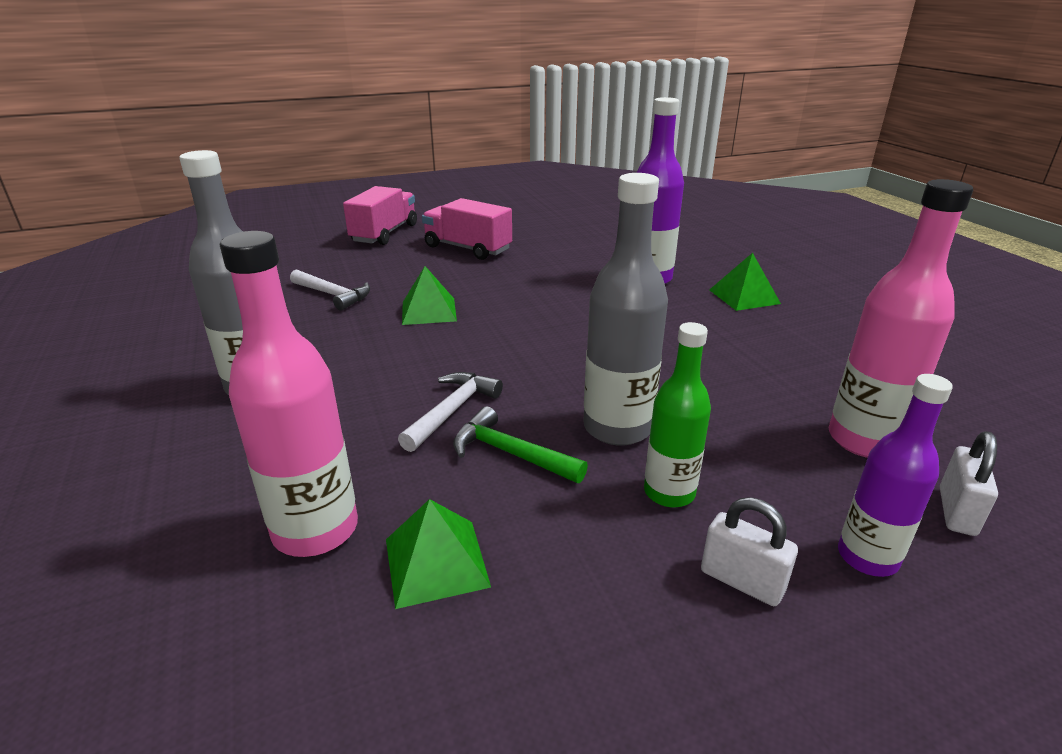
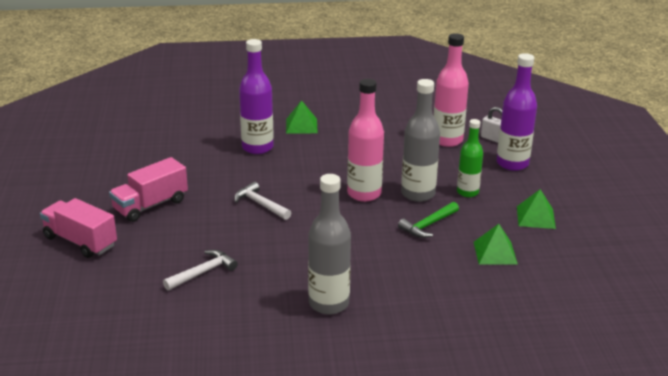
camera: 75 degrees left, 0 degrees up
(315, 530) = (468, 282): pink bottle -> pink bottle (364, 194)
(428, 311) = (257, 233): green pyramid -> green pyramid (535, 217)
(452, 411) = (385, 237): white hammer -> white hammer (260, 204)
(741, 581) = (518, 190): white padlock -> none
(867, 557) = (512, 164): purple bottle -> purple bottle, size x1.53

